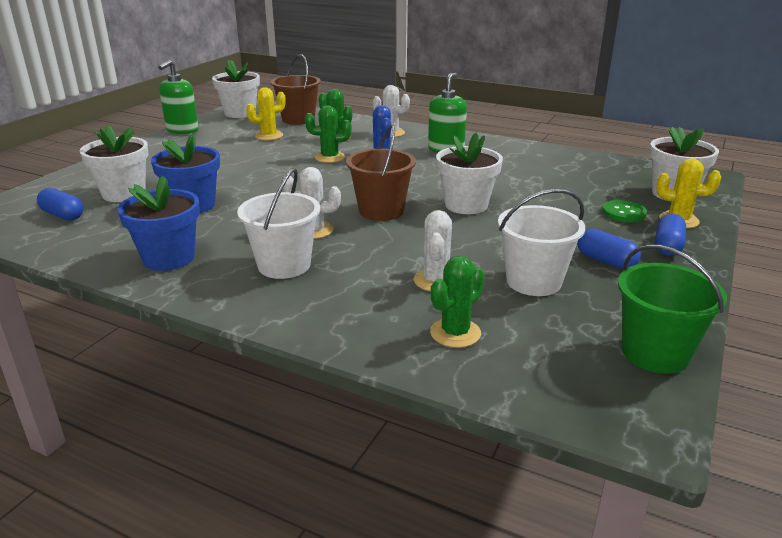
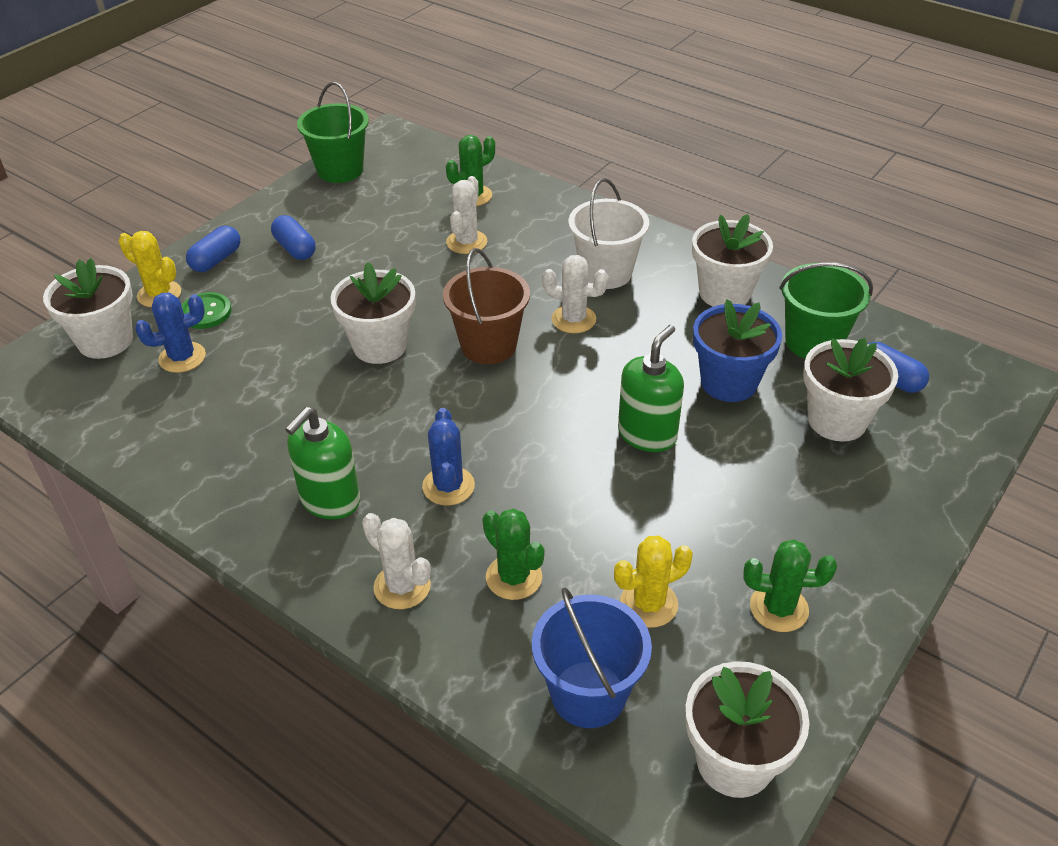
camera: 170 degrees left, 15 degrees up
(108, 231) = (813, 342): none -> green bucket
(169, 258) = (724, 293): blue flower pot -> white flower pot
(182, 130) = (841, 661): green soap dispenser -> green soap dispenser (647, 434)
(298, 119) = (588, 694): brown bucket -> blue bucket
(329, 157) = (536, 495): green cactus -> green cactus (779, 608)
(533, 281) = (380, 233): white bucket -> none
(605, 190) = (182, 357): none -> blue cactus

